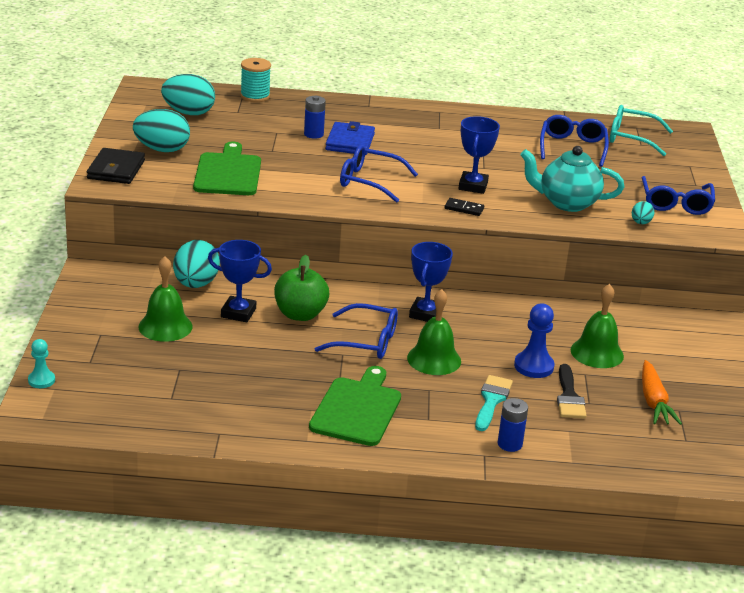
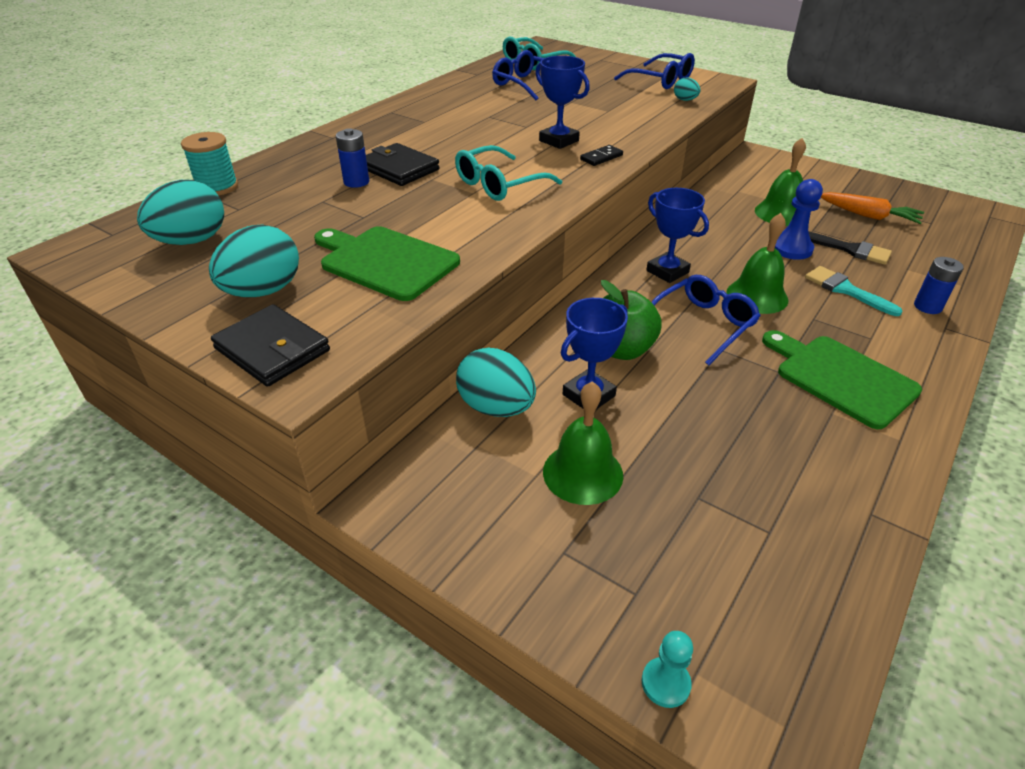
camera: 55 degrees left, 10 degrees up
(350, 142) = (399, 169): blue wallet -> black wallet
(369, 181) = (499, 184): blue glasses -> turquoise glasses
(567, 203) = (627, 115): turquoise teapot -> none

